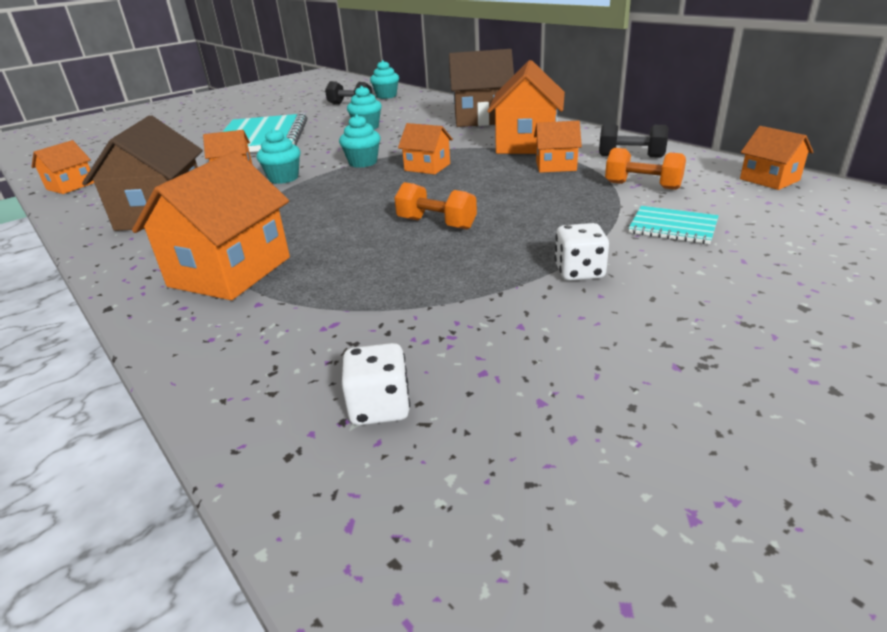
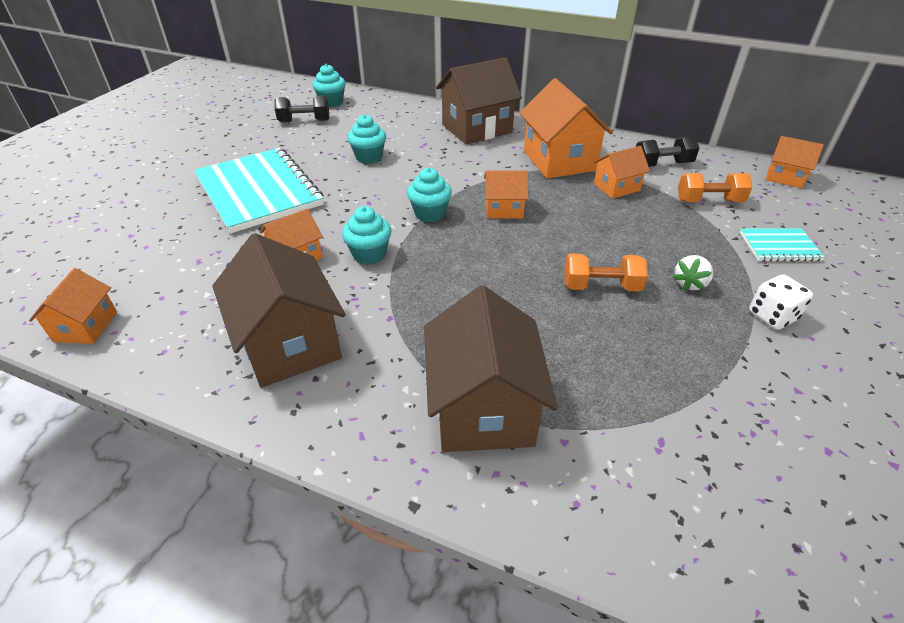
camera: 30 degrees left, 10 degrees up
(230, 272) = (483, 408): orange house -> brown house
(380, 407) = (805, 519): white dice -> none
(526, 236) = (690, 283): none -> white strawberry

